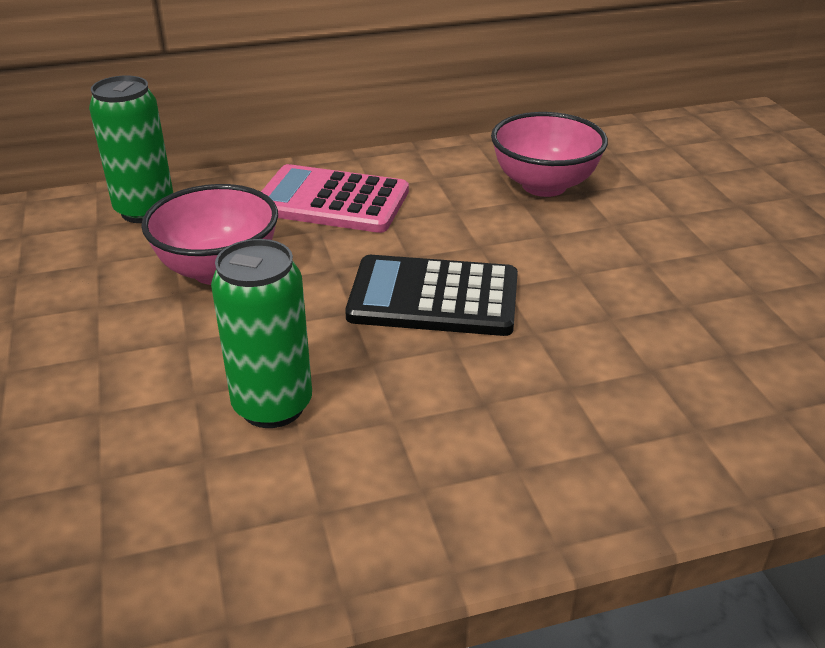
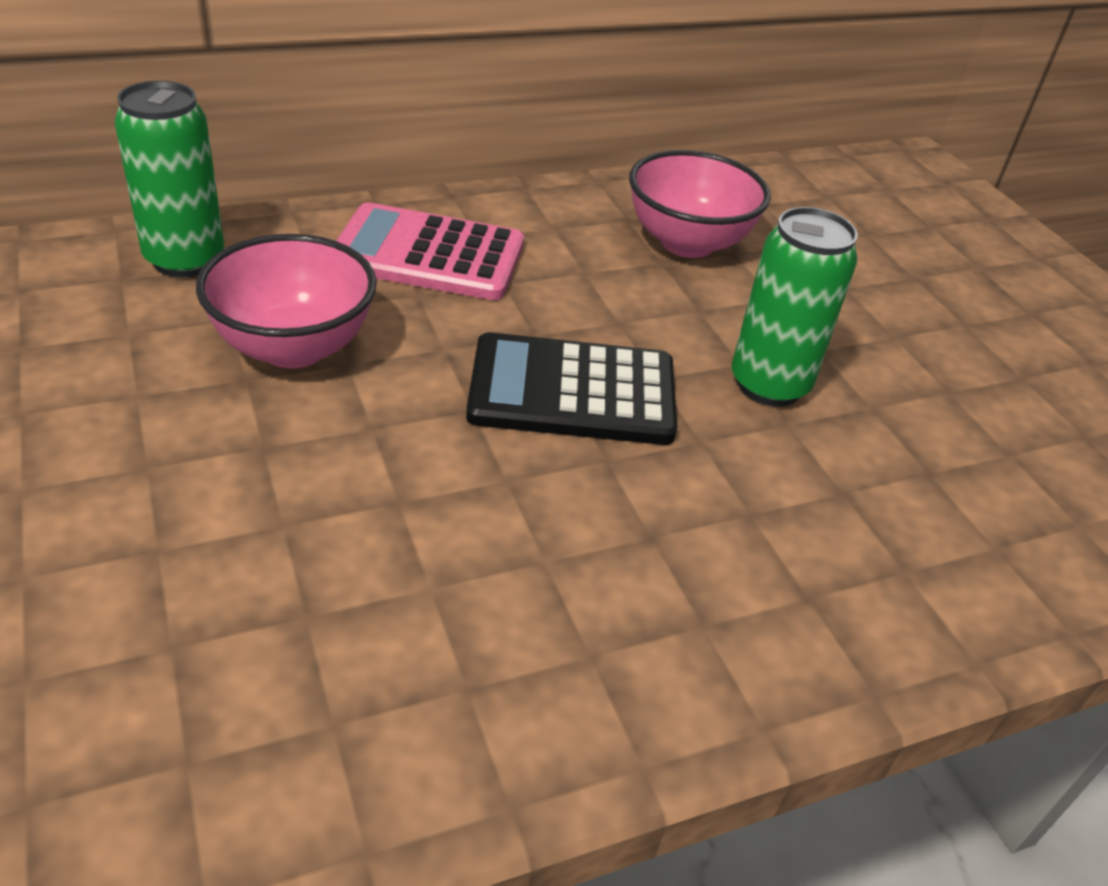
camera: 10 degrees left, 5 degrees up
(272, 406) = (388, 540): green can -> green can (769, 385)

